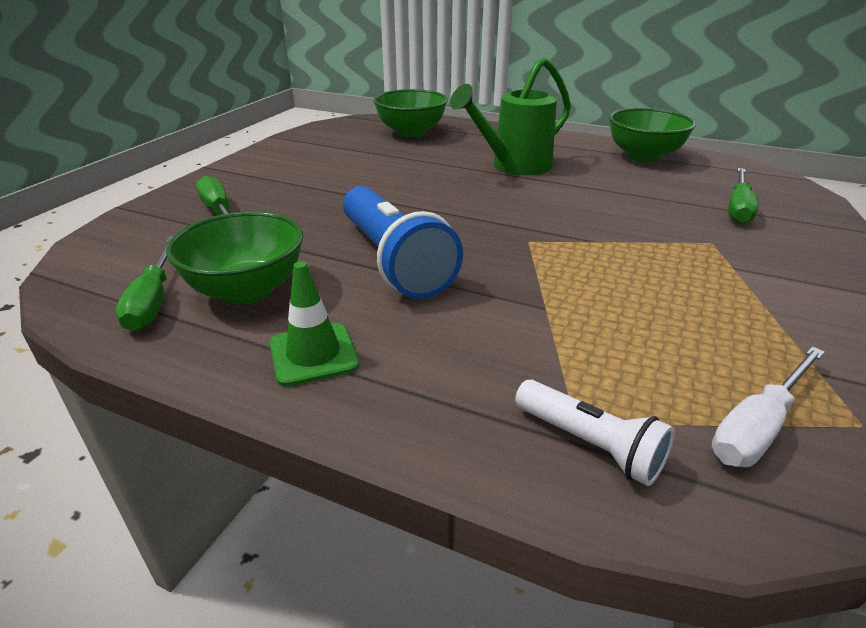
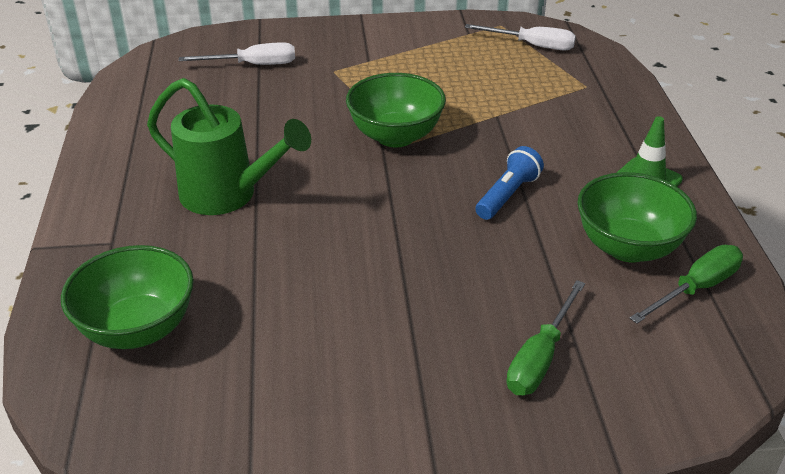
camera: 120 degrees left, 5 degrees up
(393, 261) = (507, 195): blue flashlight -> blue flashlight, size x0.54
(590, 444) = (597, 80): white flashlight -> none
(643, 156) = (138, 122): green bowl -> green bowl (395, 136)
(738, 208) = (253, 65): green screwdriver -> white screwdriver

